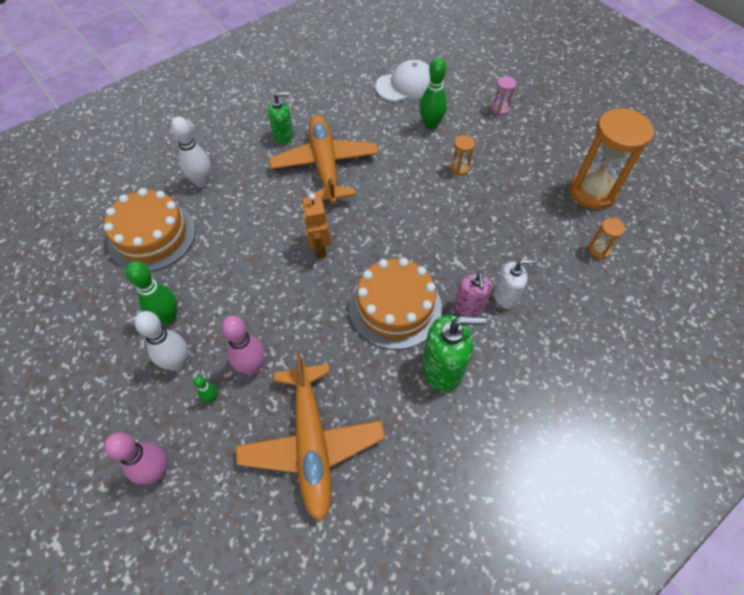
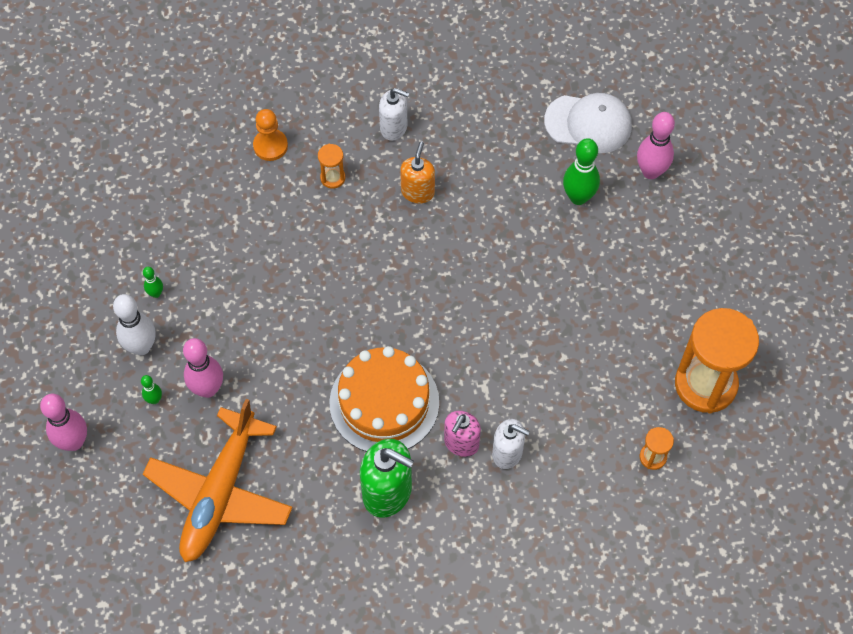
camera: 30 degrees right, 5 degrees up
(151, 236) = (185, 189): orange cake -> none
(168, 317) = (156, 293): green bowling pin -> green bowling pin, size x0.51
(202, 182) = (270, 146): white bowling pin -> orange pawn
(283, 136) = (394, 127): green soap dispenser -> white soap dispenser
(319, 248) = (347, 294): orange robot -> none
(325, 165) = (417, 192): orange plane -> orange soap dispenser
(459, 168) = (570, 273): orange hourglass -> orange hourglass (332, 178)
(463, 94) = (651, 171): none -> pink bowling pin
(500, 109) = (681, 217): pink hourglass -> none

